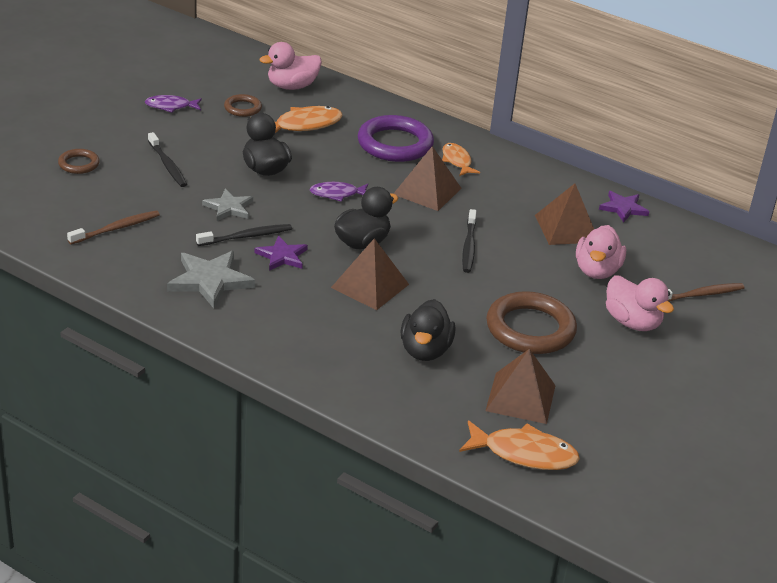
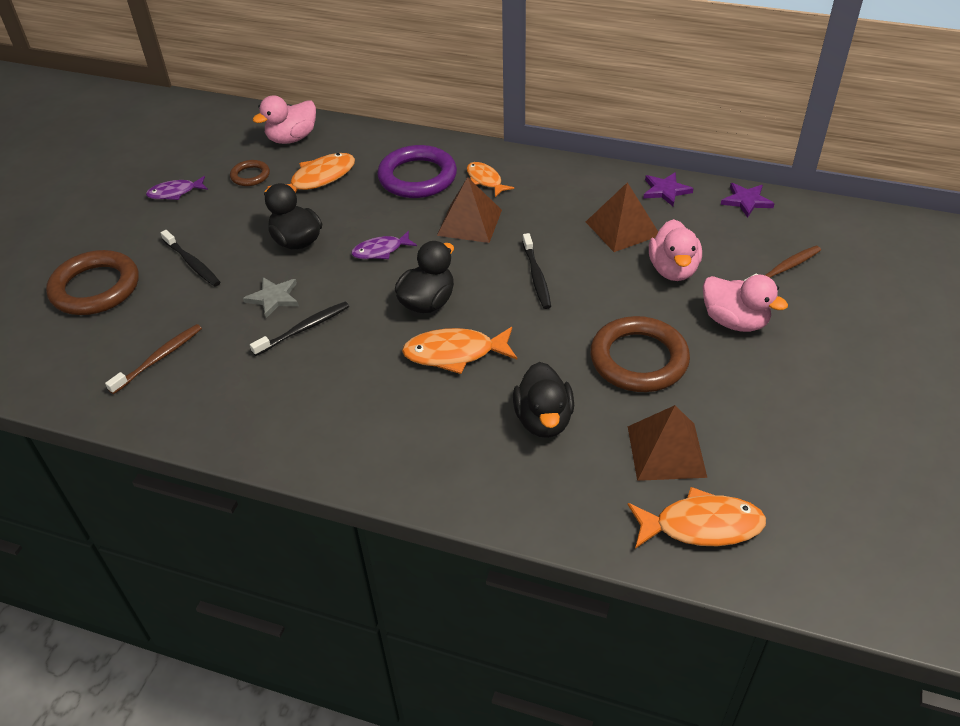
camera: 10 degrees left, 10 degrees up
(79, 164) = (95, 288): brown ring -> brown ring, size x1.98
(210, 281) = (282, 397): grey star -> none
(282, 256) = (350, 343): purple star -> purple star (746, 201)
(370, 285) = (455, 353): brown pyramid -> orange fish

